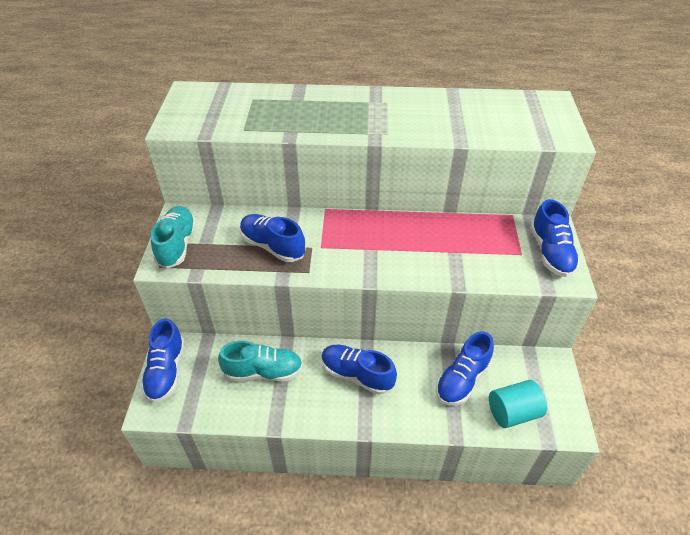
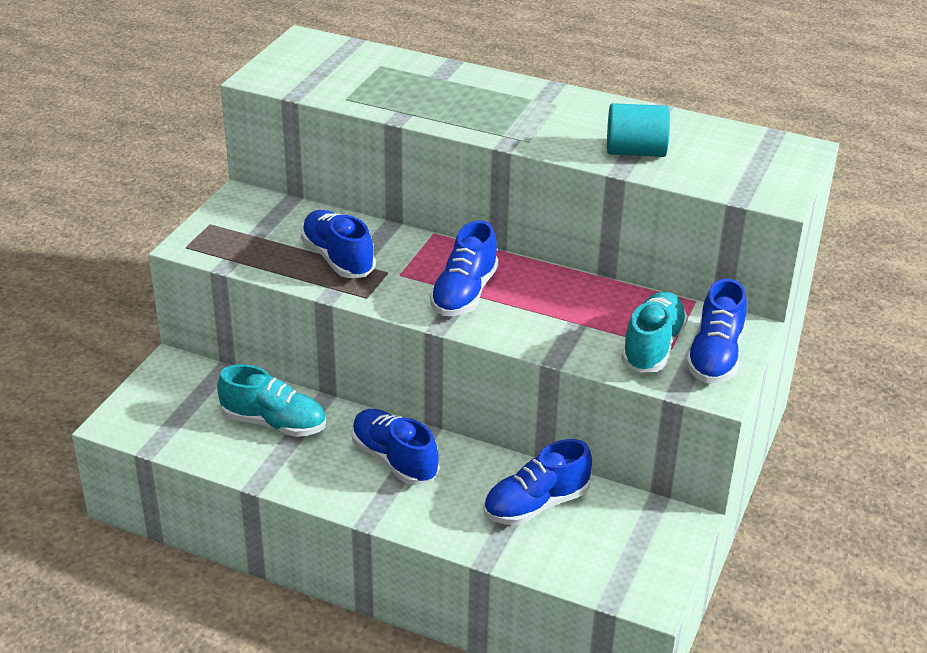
camera: 20 degrees right, 10 degrees down
(166, 371) = (154, 389): blue shoe -> blue shoe (464, 293)
(177, 245) = (219, 229): turquoise shoe -> turquoise shoe (652, 347)
(513, 412) = (582, 559): turquoise cylinder -> turquoise cylinder (635, 152)

